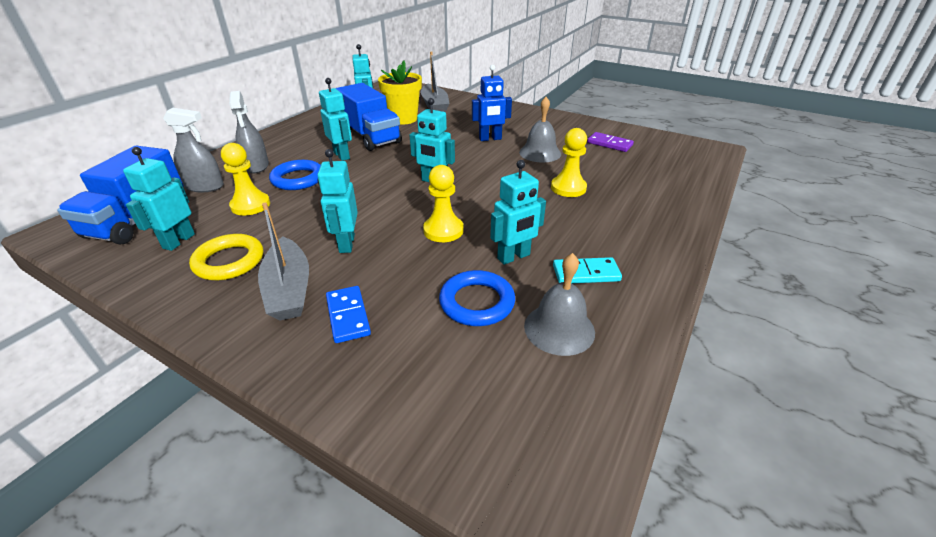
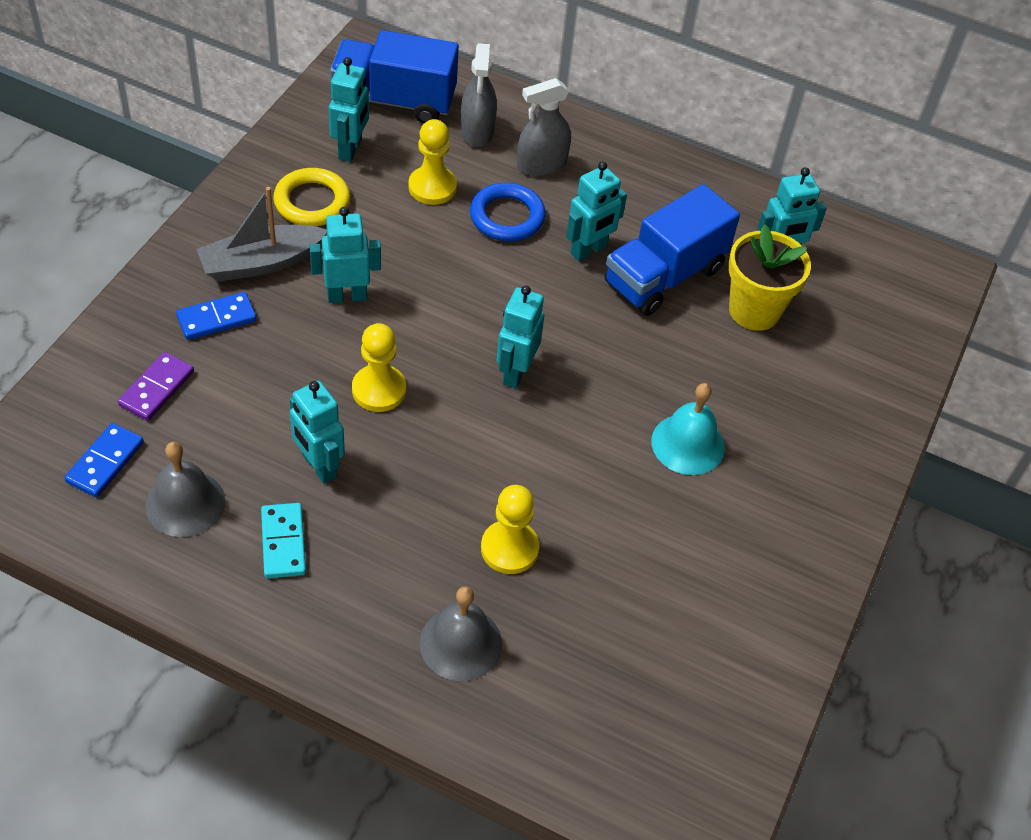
camera: 80 degrees right, 15 degrees up
(178, 241) = (350, 149): turquoise robot -> turquoise robot turned 90 degrees clockwise
(435, 106) = (834, 353): grey boat -> none
(477, 302) = (232, 428): blue ring -> none
(490, 139) = (688, 444): blue robot -> turquoise bell
(519, 390) = (105, 462): none -> blue domino
(540, 153) = (639, 519): grey bell -> grey bell (460, 643)
(609, 144) = (698, 641): purple domino -> purple domino (156, 388)

